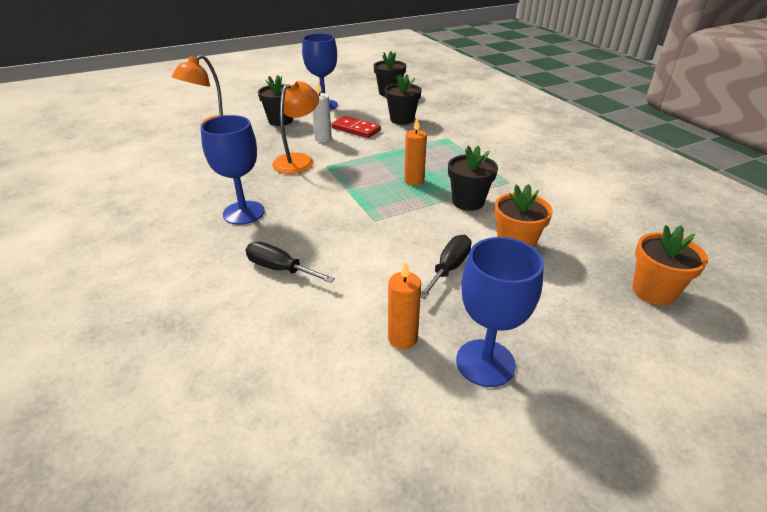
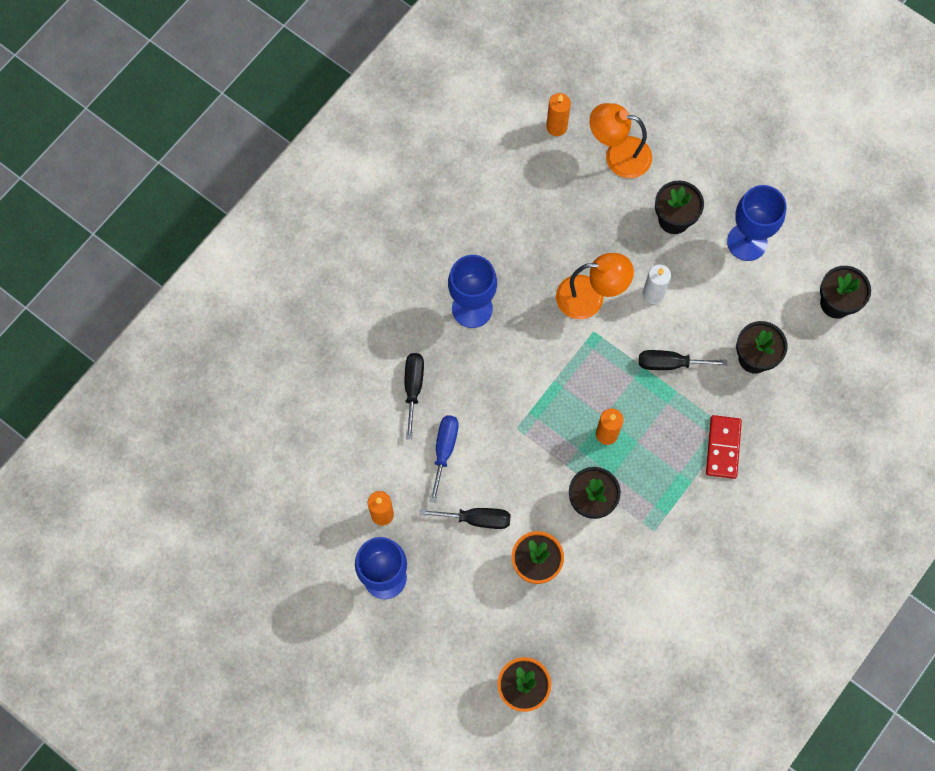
camera: 65 degrees right, 35 degrees up
(158, 141) = (556, 127): none -> orange candle
(356, 129) = (697, 317): red domino -> red domino (723, 447)
(362, 268) = (444, 450): none -> blue screwdriver
(379, 145) = (670, 363): none -> black screwdriver

